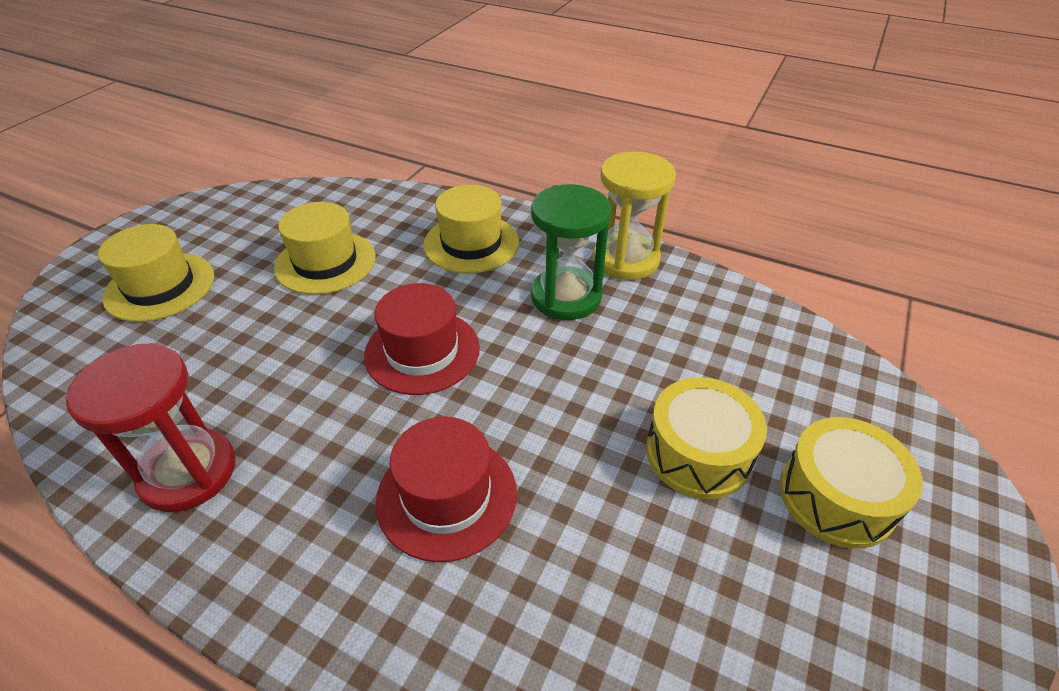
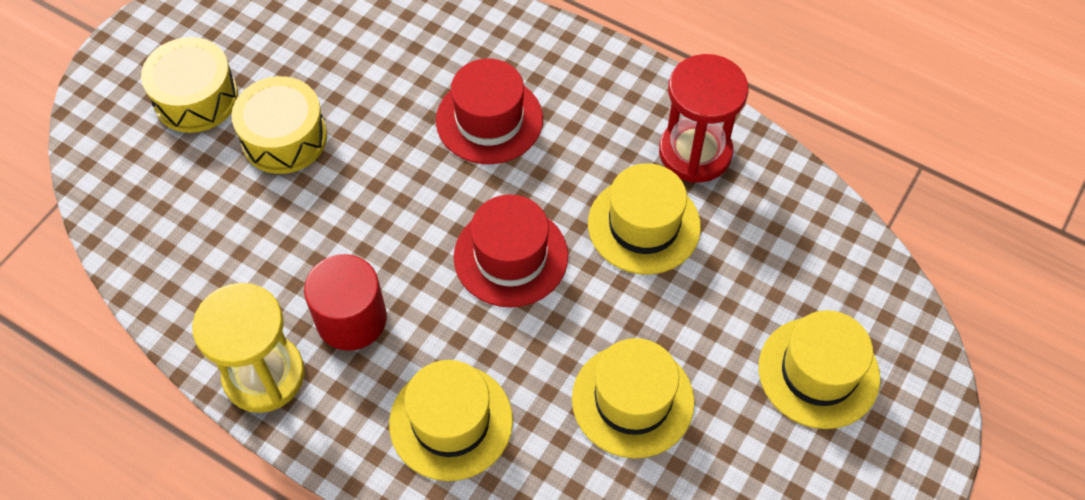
camera: 175 degrees left, 15 degrees up
(278, 388) = (644, 225): none -> yellow hat
(566, 297) = (351, 319): green hourglass -> red cylinder

